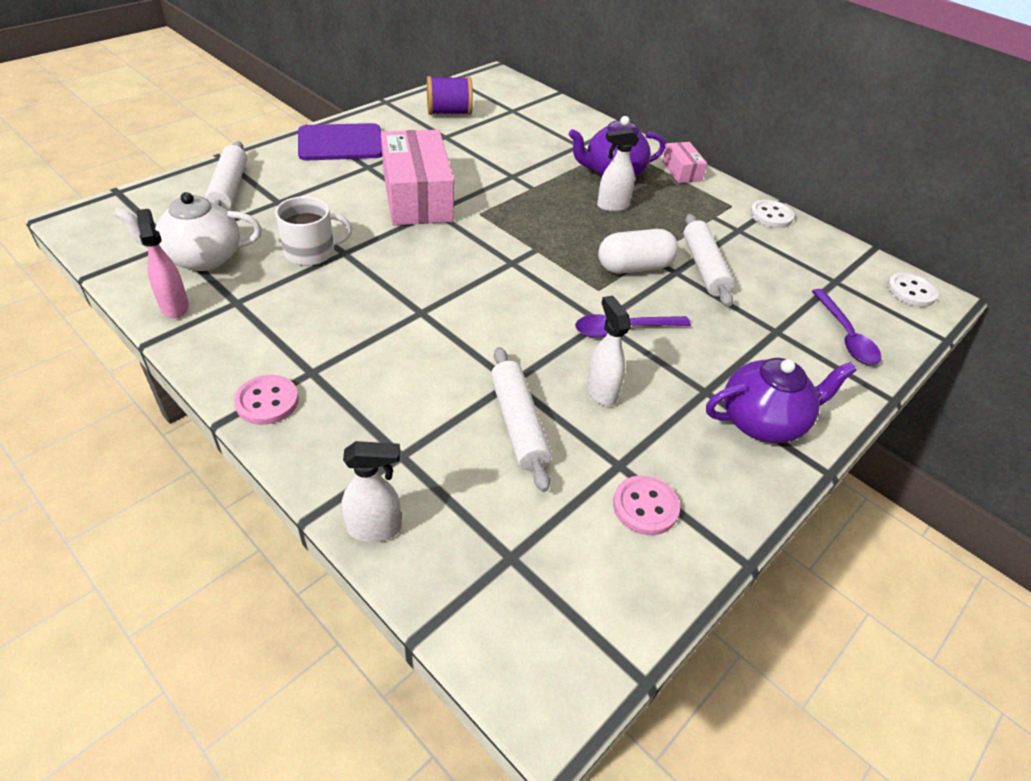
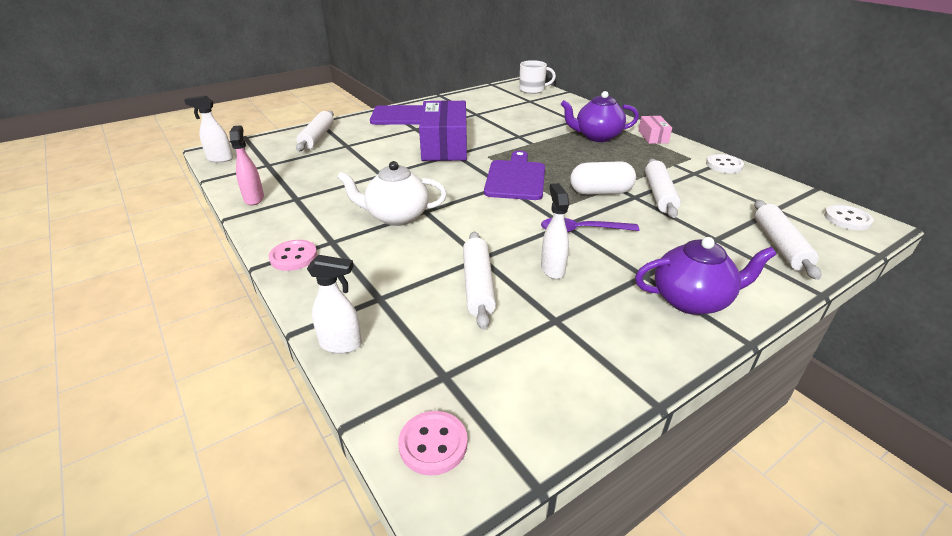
camera: 15 degrees right, 10 degrees down
(202, 258) = (283, 173): white teapot -> white teapot (396, 216)
(311, 252) = (358, 173): white mug -> white mug (532, 90)
(417, 197) = (444, 145): pink box -> purple box
(449, 112) = (483, 101): purple spool -> none
(525, 250) = (515, 178): none -> purple cutting board
(612, 206) = (591, 155): white spray bottle -> white spray bottle (220, 159)
(645, 507) = (571, 352): pink button -> pink button (433, 444)
(845, 335) = (780, 245): purple spoon -> white rolling pin

